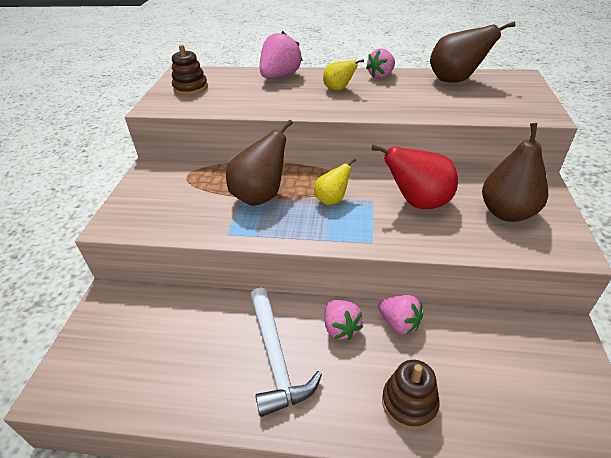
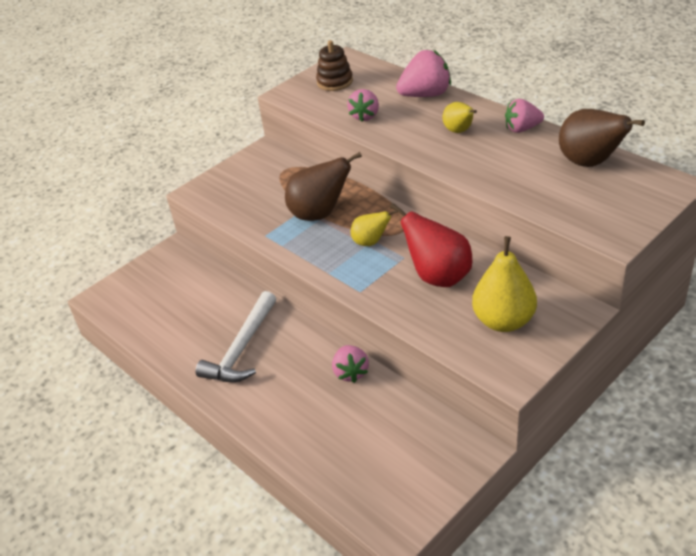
camera: 40 degrees right, 0 degrees up
(341, 328) = (305, 353): pink strawberry -> pink strawberry (365, 116)
(409, 403) = (297, 423): brown stacking toy -> none
(507, 213) = (503, 321): brown pear -> yellow pear

